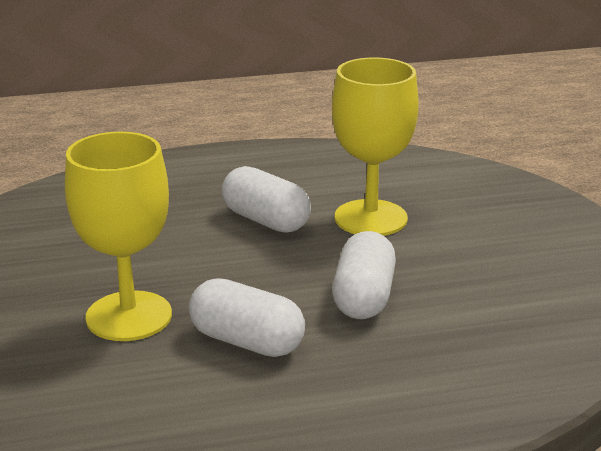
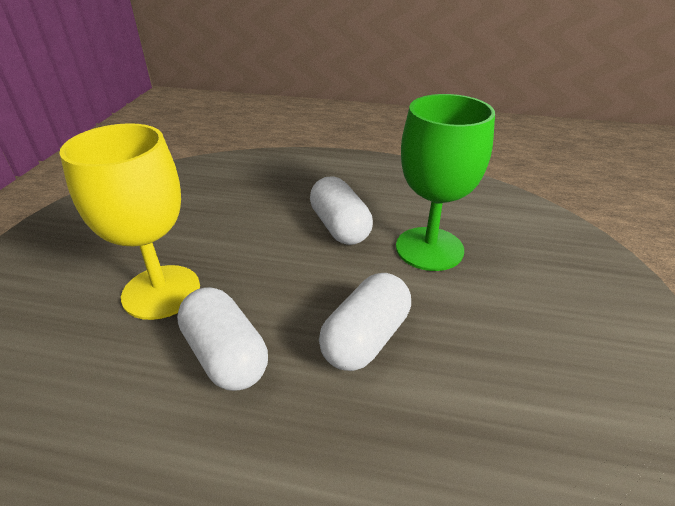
camera: 25 degrees right, 10 degrees up
(370, 218) = (429, 248): yellow goblet -> green goblet

